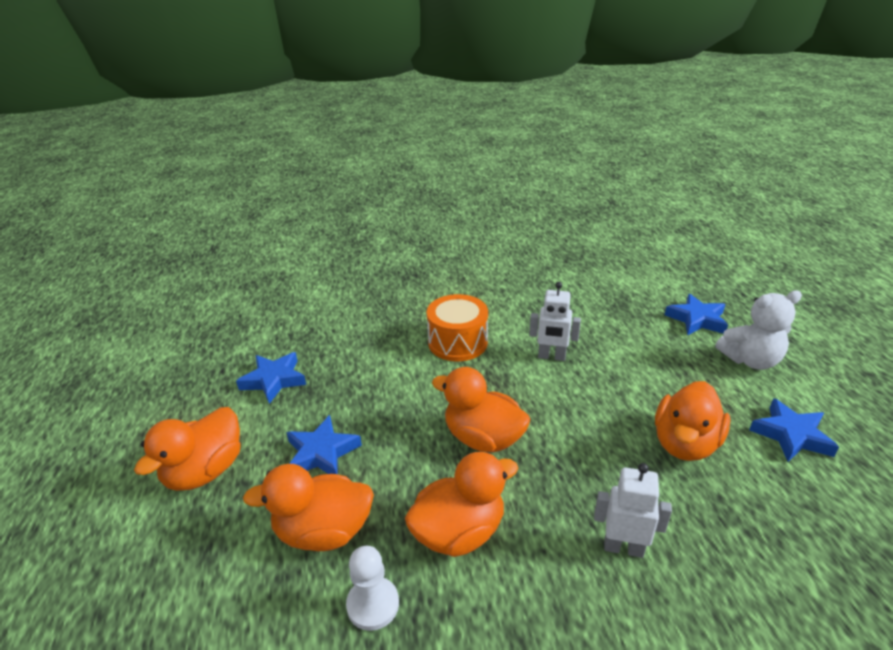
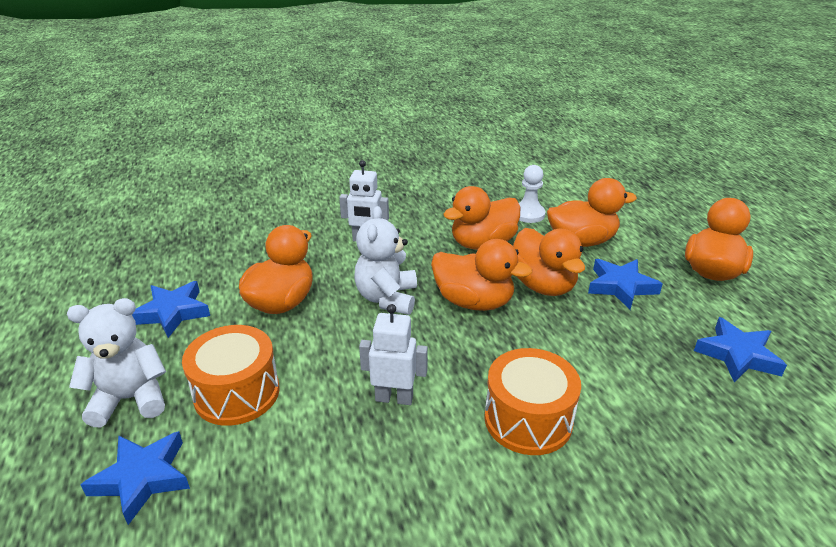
camera: 175 degrees right, 0 degrees up
(405, 457) = (542, 285): none -> orange duck
(574, 445) = (387, 298): none -> white teddy bear
(672, 362) = (237, 393): none -> orange drum

